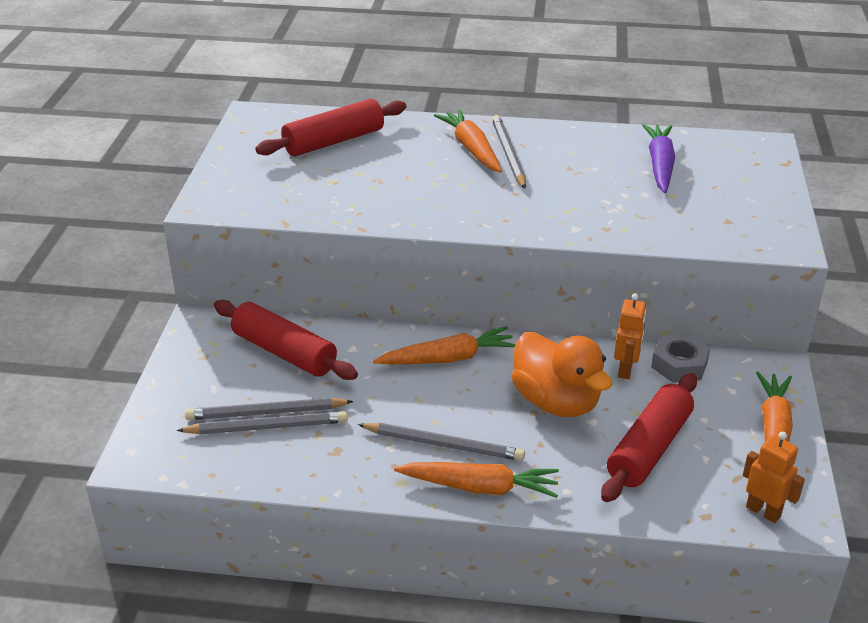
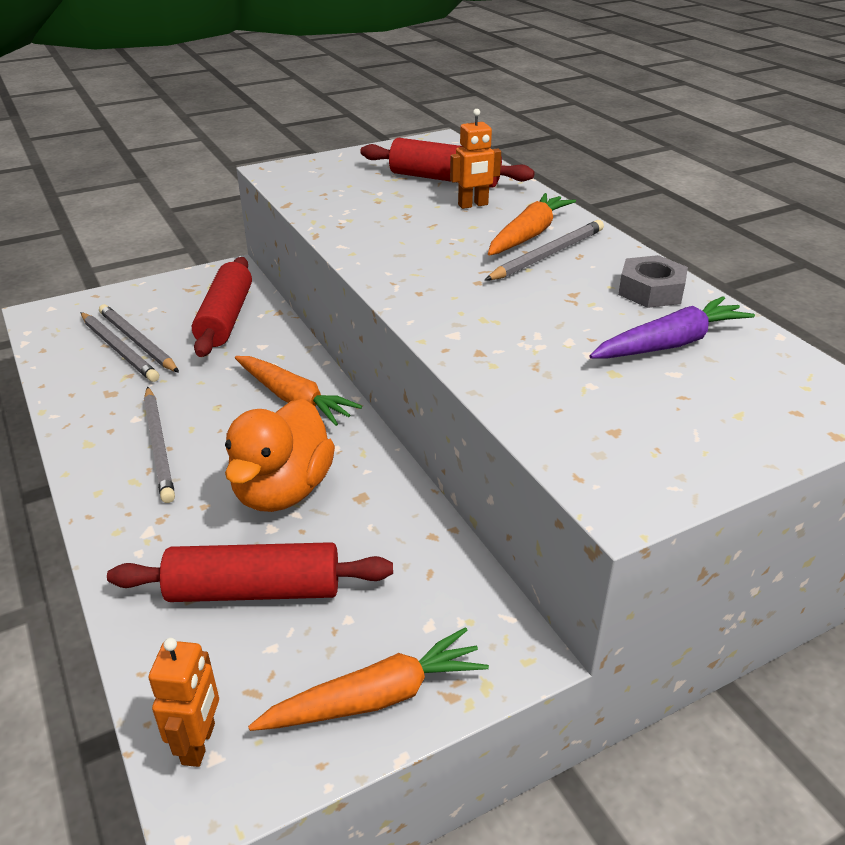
camera: 55 degrees right, 0 degrees up
(480, 487) = (108, 492): orange carrot -> none
(626, 370) = (385, 520): orange robot -> orange robot (473, 205)
(679, 364) = (436, 559): grey nut -> grey nut (651, 291)

